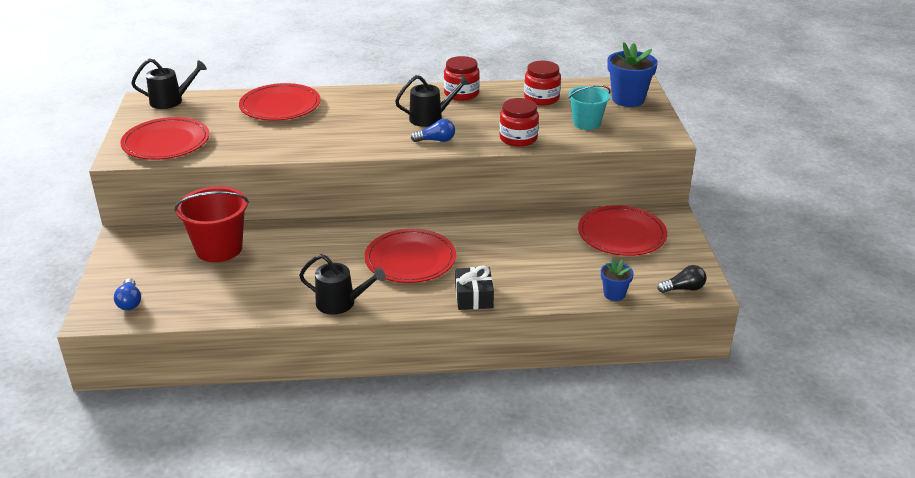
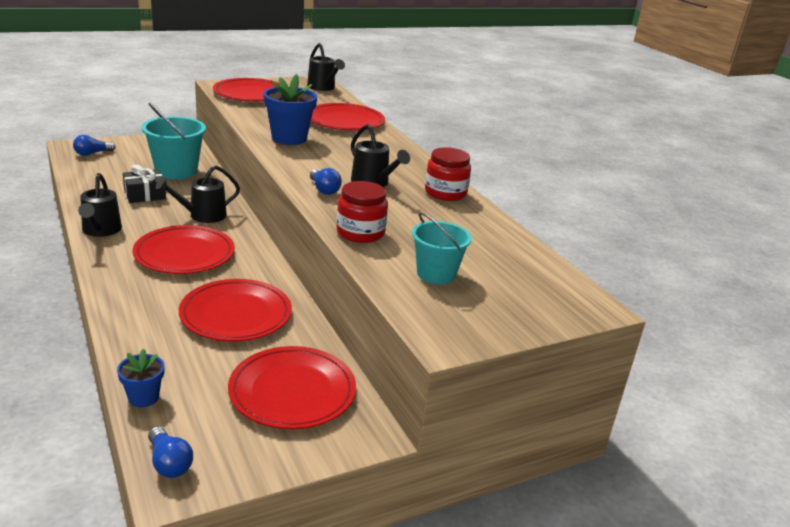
camera: 65 degrees right, 5 degrees down
(219, 249) = (176, 171): red bucket -> turquoise bucket
(337, 243) = (203, 215): none -> black watering can
(474, 297) = (122, 297): black gift -> black gift (145, 194)
(519, 245) = (236, 314): none -> red plate
(541, 98) = (479, 239): red jar -> none
(628, 99) = (537, 301): blue flower pot -> blue flower pot (289, 138)
(683, 288) = (169, 463): black light bulb -> blue light bulb

